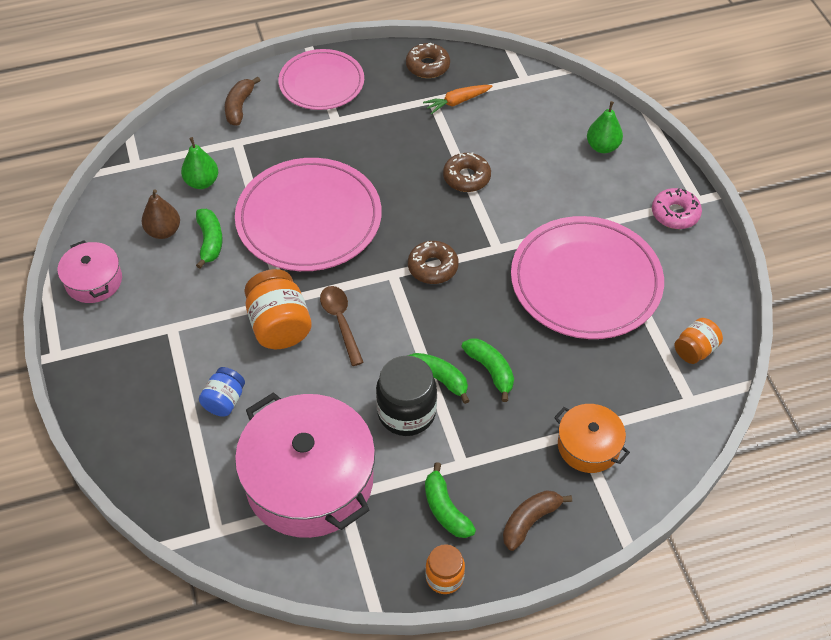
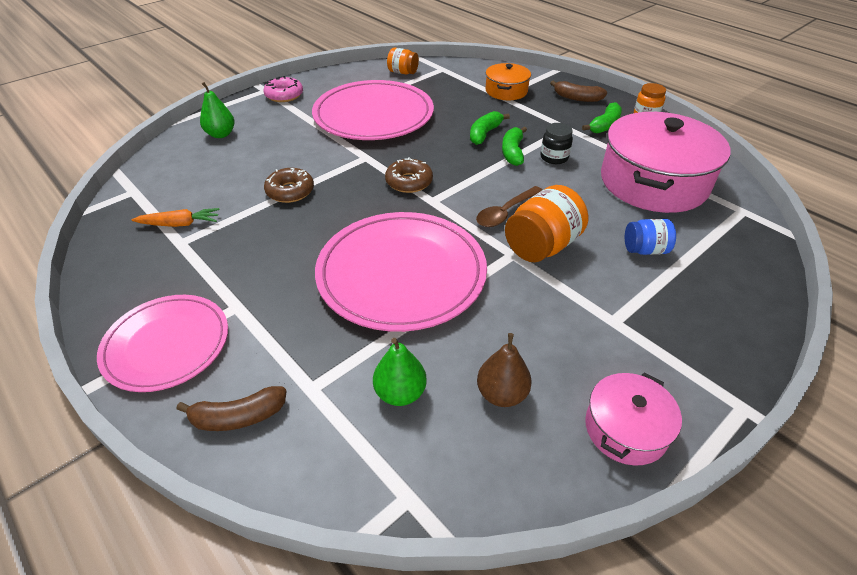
camera: 115 degrees left, 10 degrees down
(210, 241) = (485, 341): green banana -> none
(406, 412) = (554, 157): black jar -> black jar, size x0.59
(427, 66) = (119, 261): brown donut -> none
(457, 102) = (180, 224): orange carrot -> orange carrot turned 45 degrees counterclockwise

